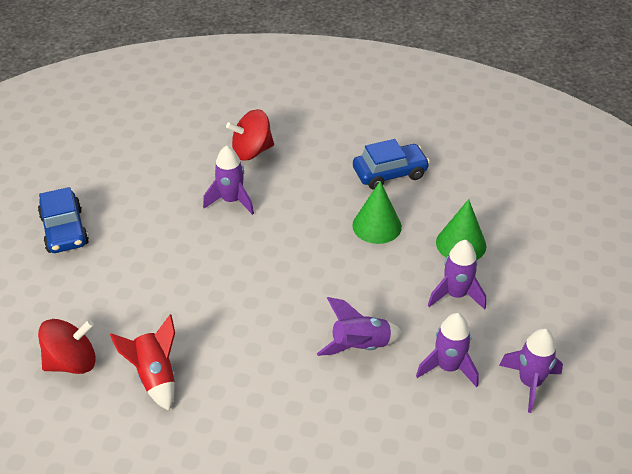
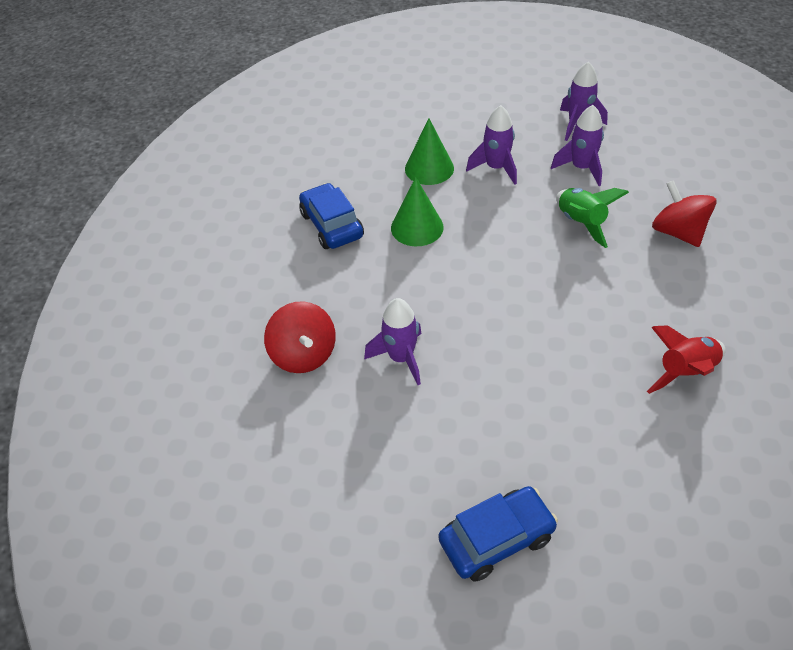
camera: 95 degrees left, 5 degrees up
(72, 362) = (703, 457): red spinning top -> red spinning top (677, 232)
(360, 346) = (580, 223): purple rocket -> green rocket

